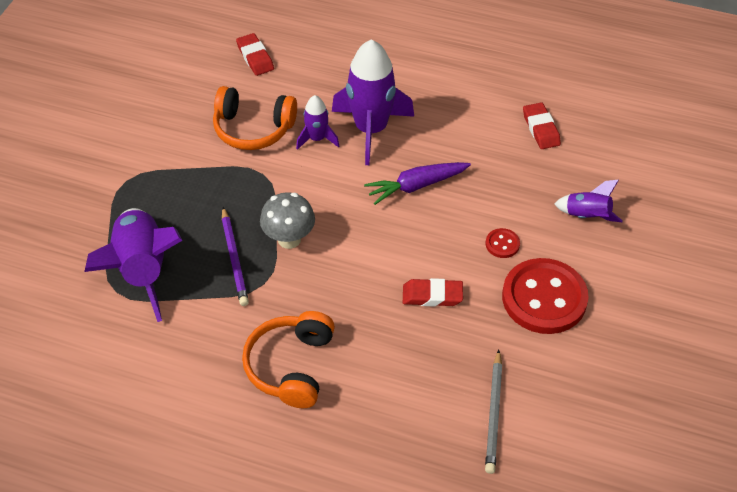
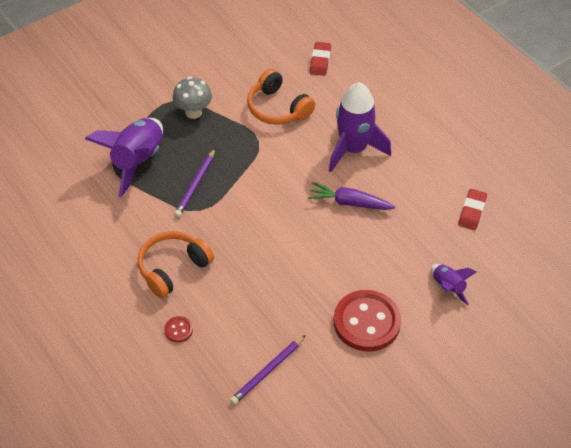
camera: 35 degrees right, 0 degrees up
(289, 239) = (238, 191): grey mushroom -> grey mushroom (193, 112)
(317, 139) = (312, 136): purple rocket -> none
(432, 295) = (295, 277): red eraser -> none
(493, 413) = (267, 371): grey pencil -> purple pencil
(502, 244) = (371, 272): red button -> red button (178, 330)

